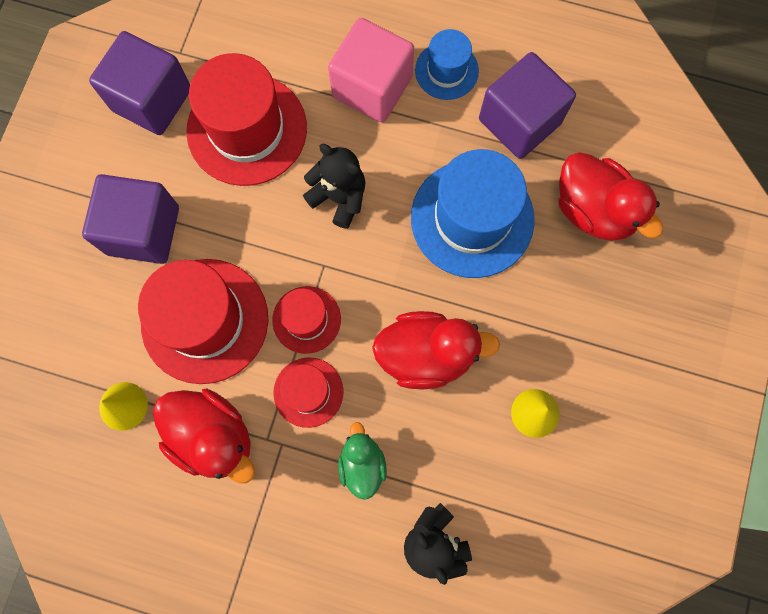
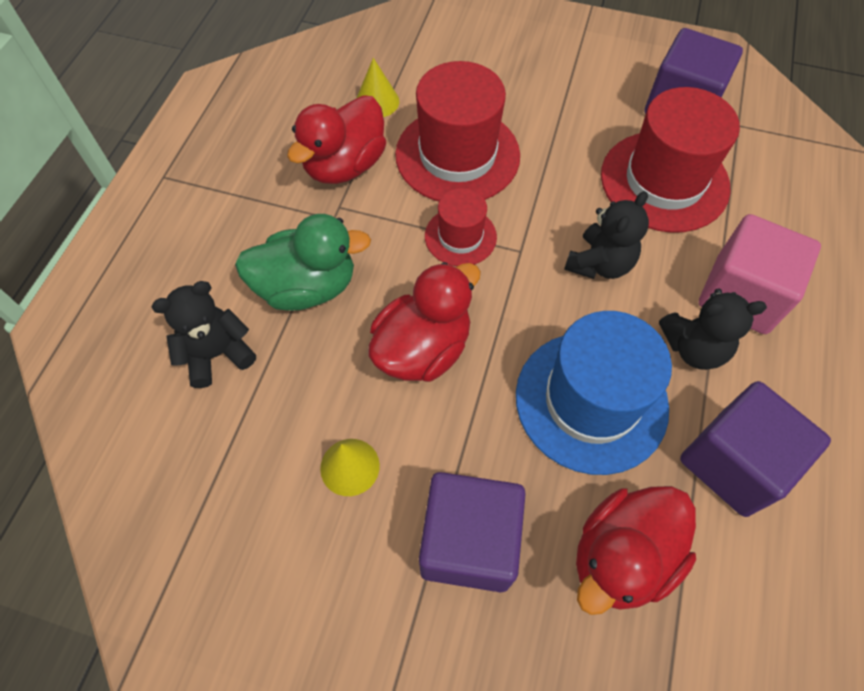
camera: 90 degrees right, 15 degrees down
(143, 230) = (544, 107): purple cube -> purple cube (468, 541)
(308, 392) = (384, 239): red hat -> none
(362, 464) = (307, 287): green duck -> green duck, size x1.65
(423, 133) = (694, 348): none -> black teddy bear
(426, 354) = (423, 349): red duck -> red duck turned 135 degrees counterclockwise
(446, 71) = (784, 375): blue hat -> none

